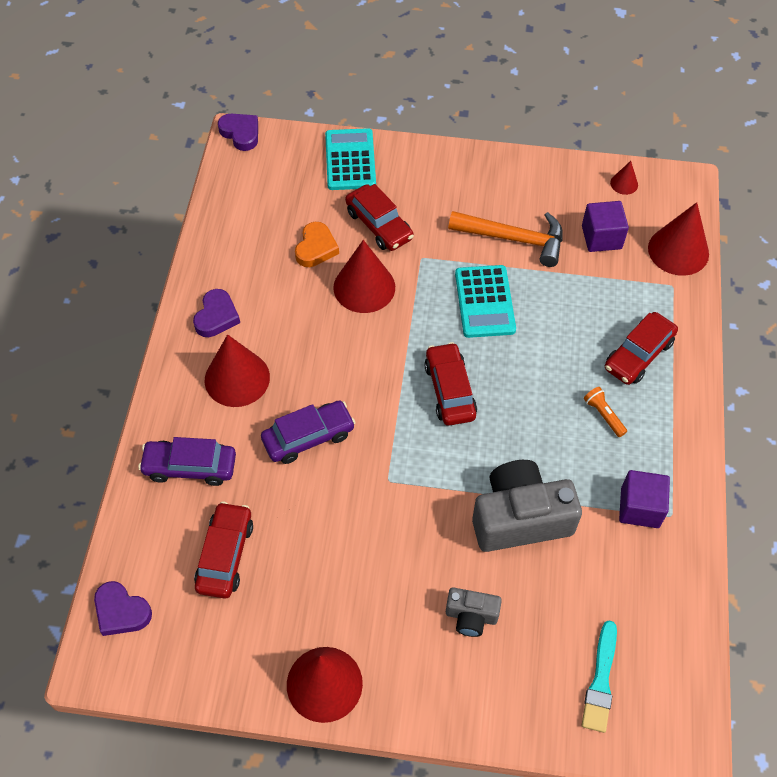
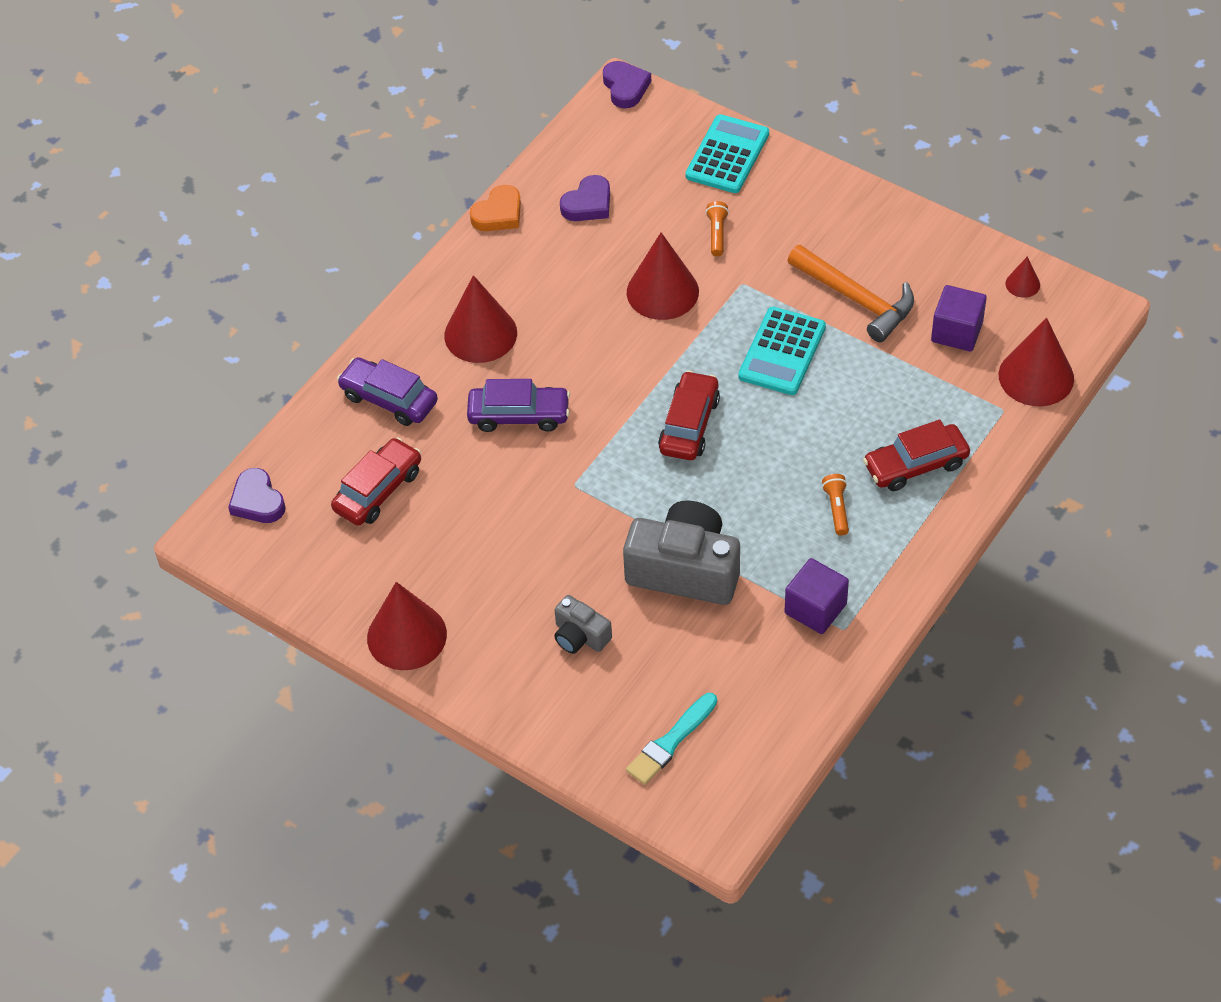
camera: 30 degrees right, 5 degrees down
(216, 316) = (494, 267): purple heart -> purple heart (588, 204)
(316, 248) = (635, 234): orange heart -> orange heart (498, 214)
(379, 225) = (717, 234): red car -> orange flashlight

